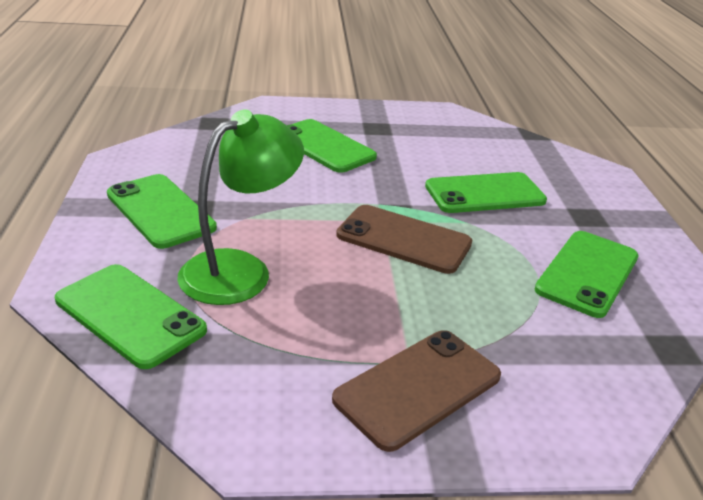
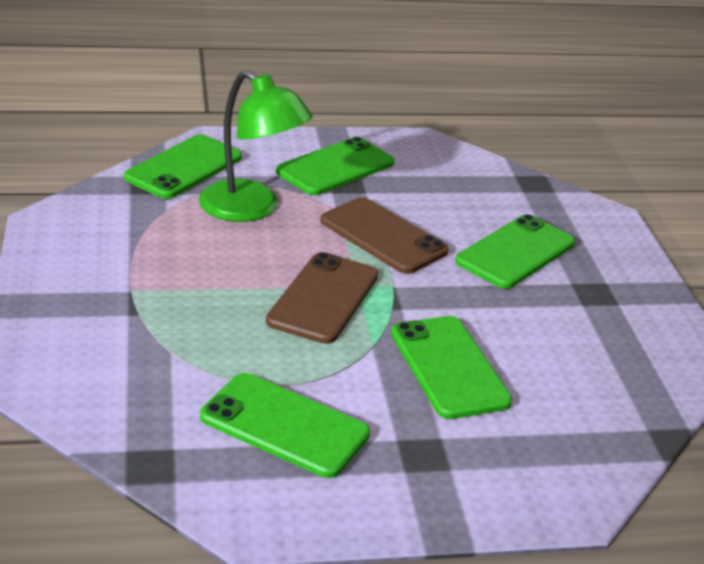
camera: 85 degrees right, 0 degrees up
(418, 387) = (98, 292): brown phone -> brown phone (383, 236)

